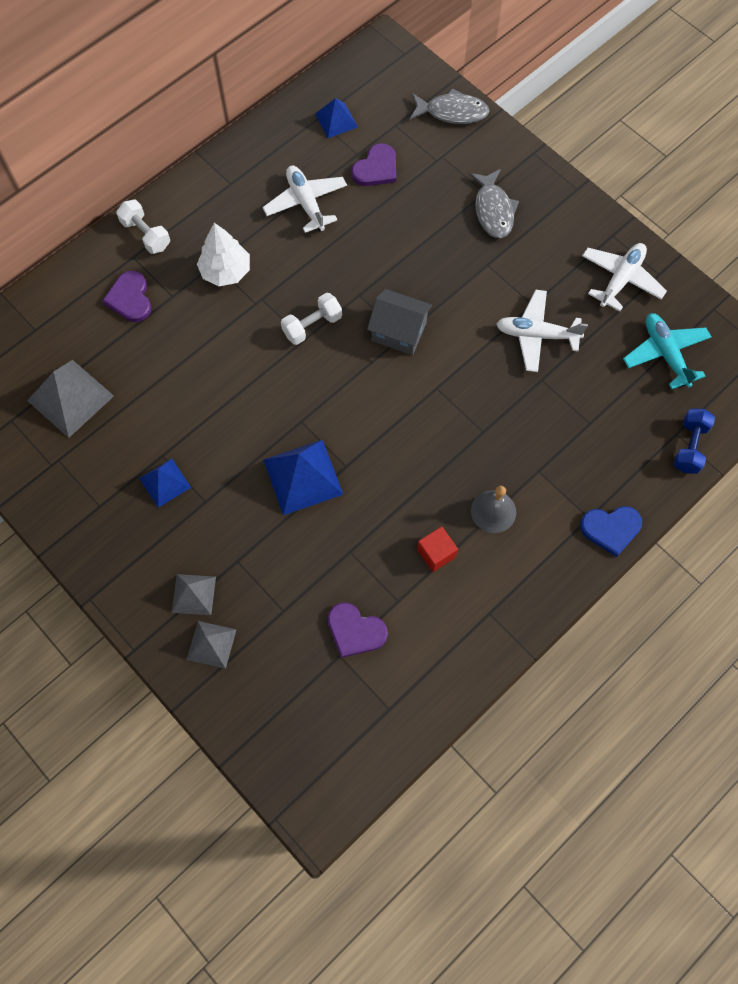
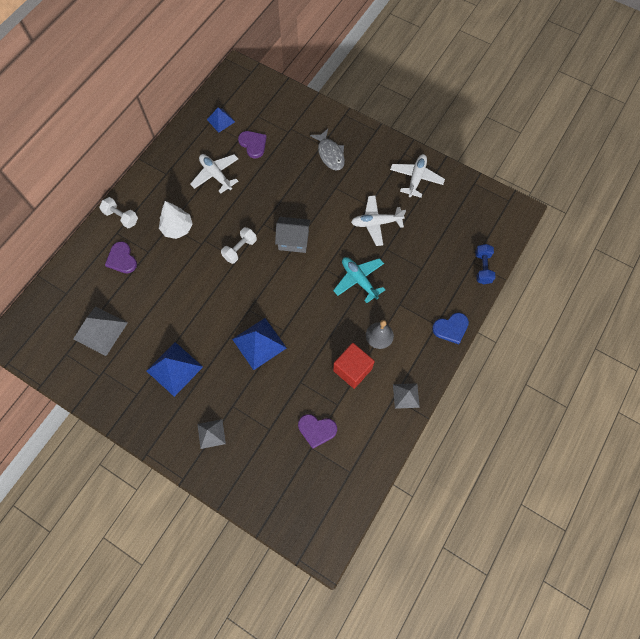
camera: 15 degrees left, 0 degrees up
(165, 482) = (174, 368): blue pyramid -> blue pyramid, size x1.66
(211, 644) = (231, 462): grey pyramid -> grey pyramid (406, 395)
(376, 168) = (253, 144): purple heart -> purple heart turned 60 degrees counterclockwise
(436, 553) = (352, 369): red cube -> red cube, size x1.60
(452, 112) = (289, 100): grey fish -> none
(665, 354) = (453, 216): turquoise plane -> turquoise plane (359, 280)

